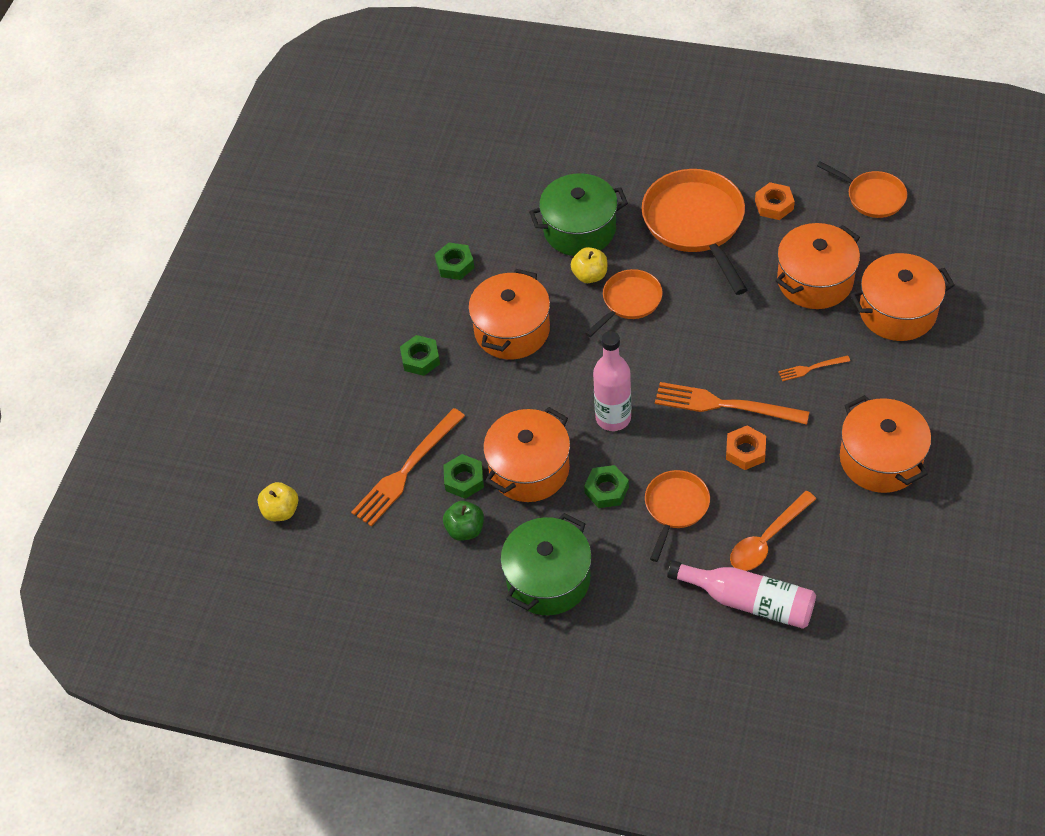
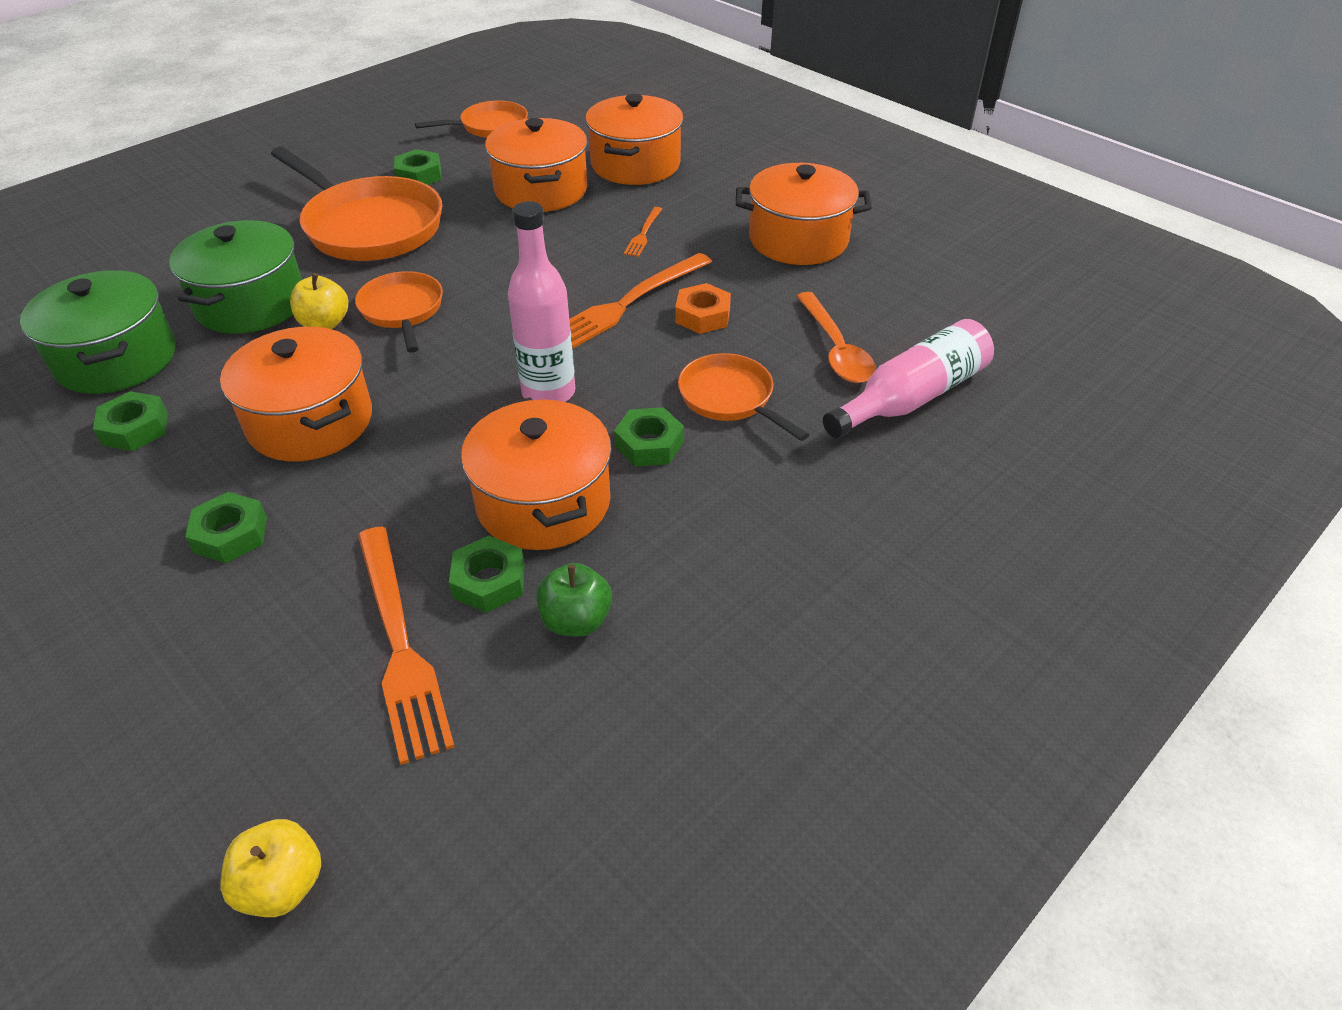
camera: 65 degrees left, 10 degrees down
(548, 579) = (740, 563): green pot -> green pot (117, 359)
(696, 224) = (369, 226): orange pan -> orange pan turned 150 degrees counterclockwise
(774, 205) = (419, 175): orange nut -> green nut

